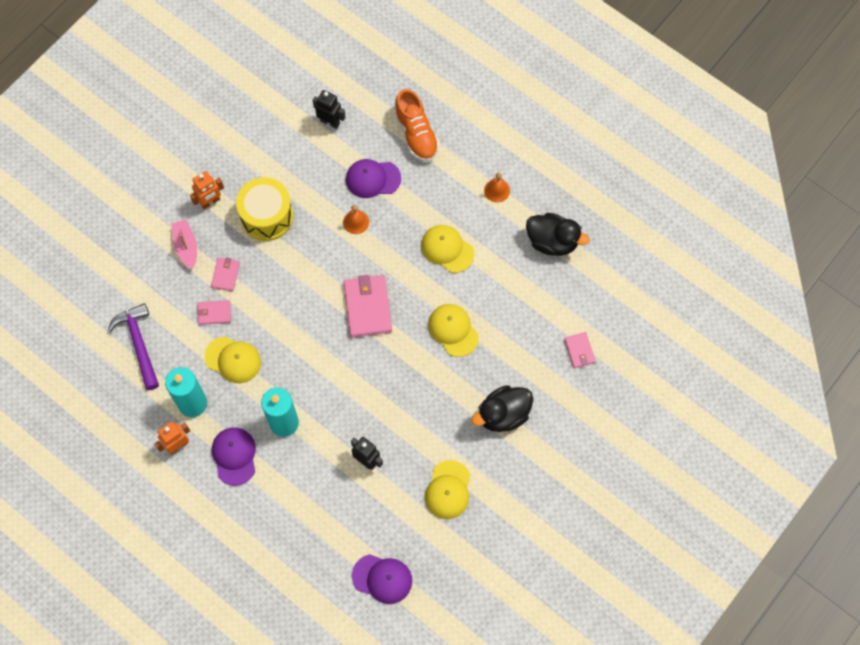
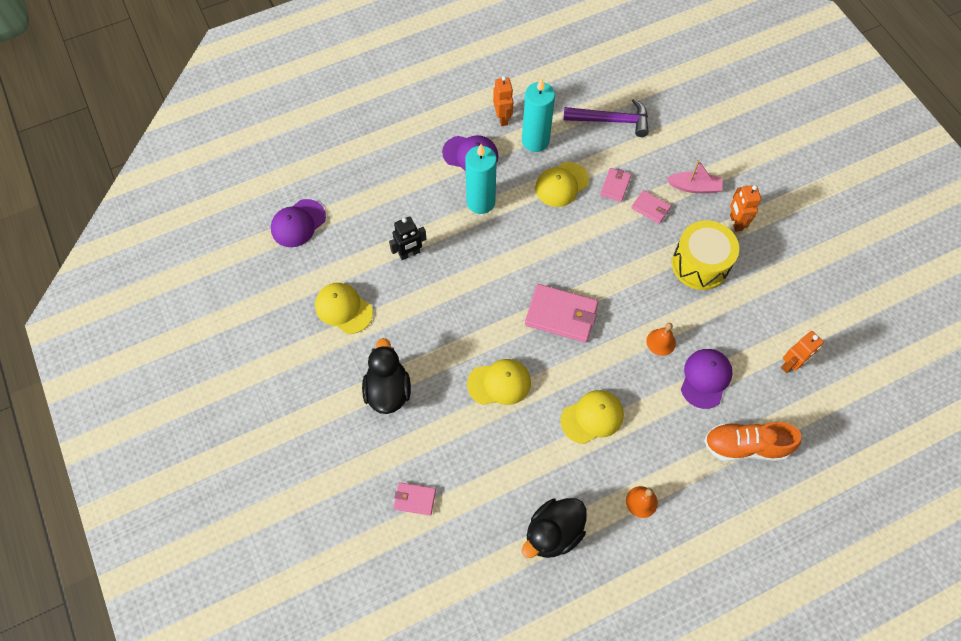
camera: 115 degrees right, 5 degrees down
(330, 122) = (791, 364): black robot -> orange robot

